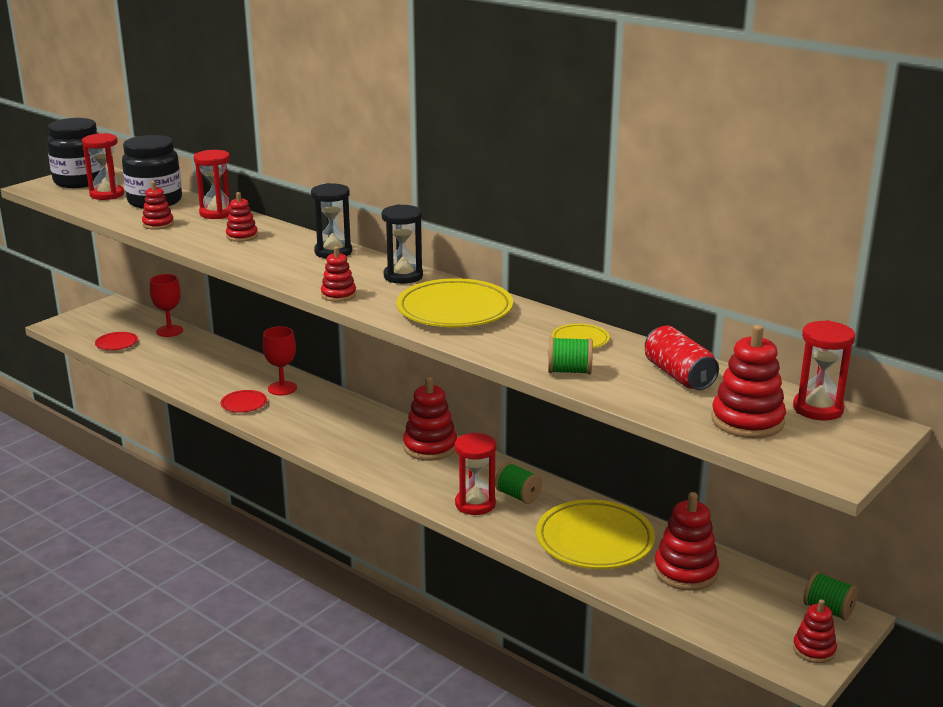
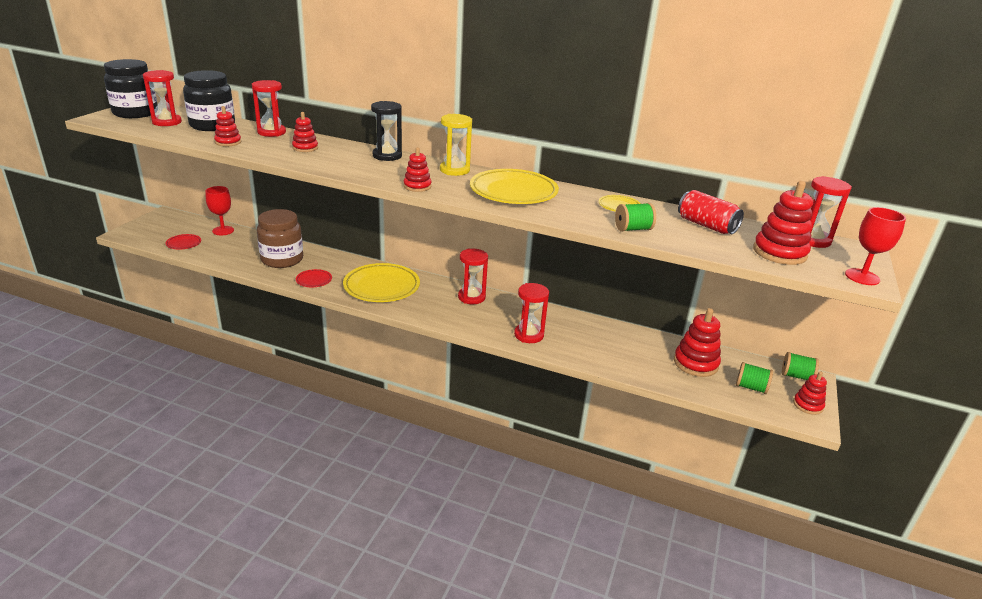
camera: 20 degrees left, 5 degrees up
(220, 374) = (282, 259): none -> brown jar
(282, 388) = (337, 265): red goblet -> red goblet (862, 277)
(403, 276) = (454, 170): black hourglass -> yellow hourglass
(430, 447) = (471, 297): red stacking toy -> red hourglass
(518, 496) = (554, 325): green spool -> green spool (751, 387)
(594, 540) = (624, 350): yellow plate -> yellow plate (381, 287)

